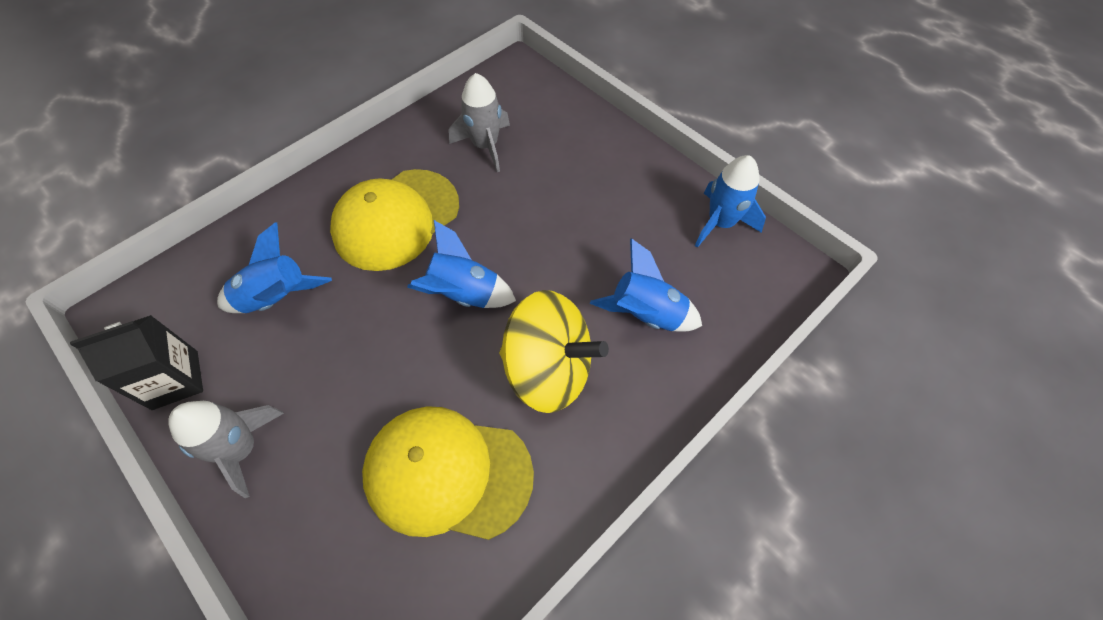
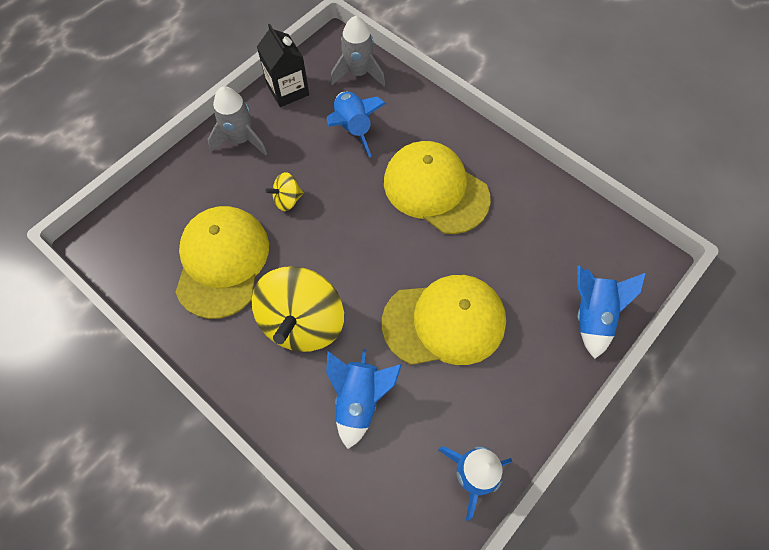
camera: 85 degrees right, 5 degrees up
(367, 384) = (287, 199): none -> yellow spinning top
(464, 293) = (368, 251): blue rocket -> blue rocket (592, 315)
(485, 146) = (532, 245): grey rocket -> grey rocket (358, 73)
(562, 228) = (444, 322): none -> yellow cap

